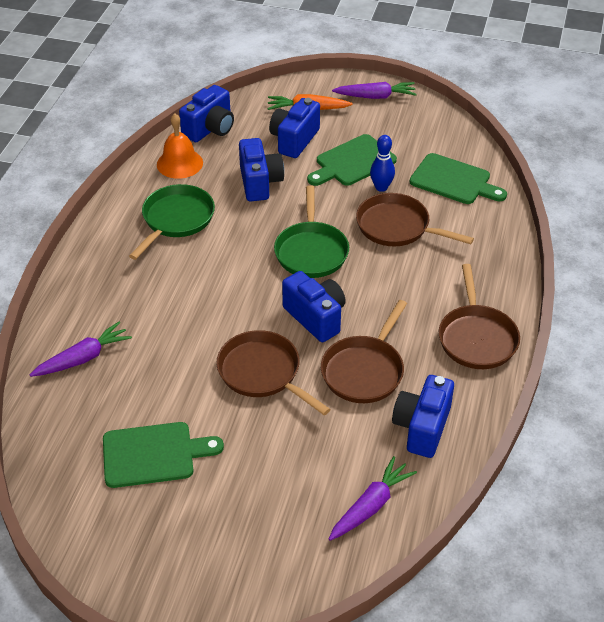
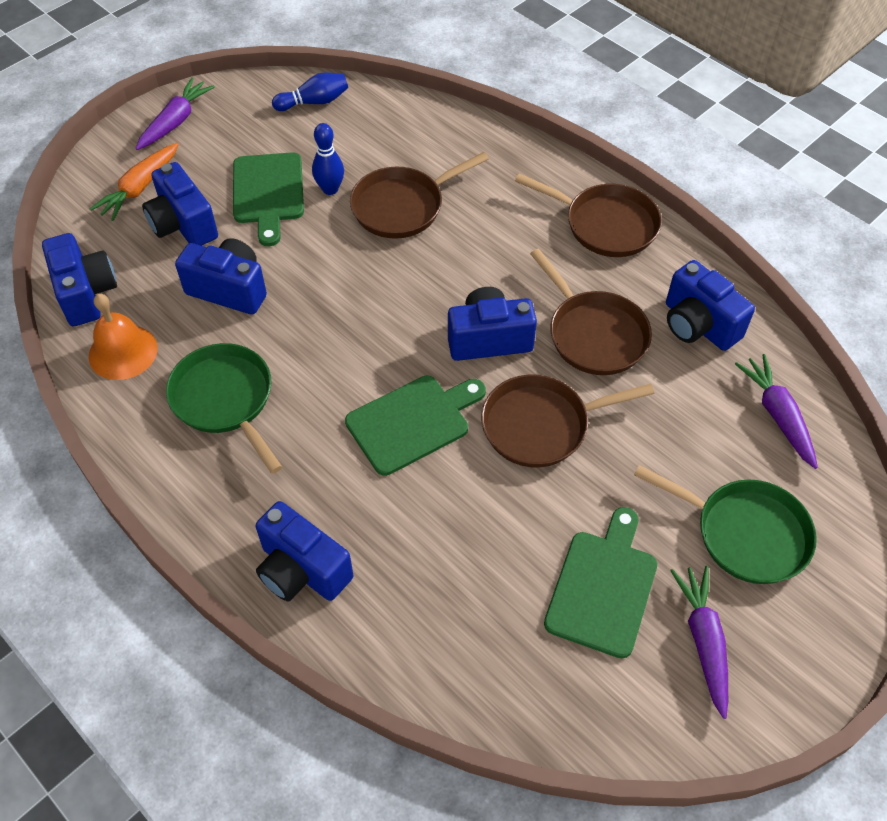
camera: 60 degrees left, 10 degrees up
(80, 306) = (302, 570): none -> blue camera
(83, 358) = (399, 602): purple carrot -> purple carrot (703, 641)
(311, 251) = (383, 295): green pan -> green pan (745, 533)
(453, 145) = (314, 102): none -> blue bowling pin
(454, 181) = (369, 129): green cutting board -> green cutting board (413, 422)

